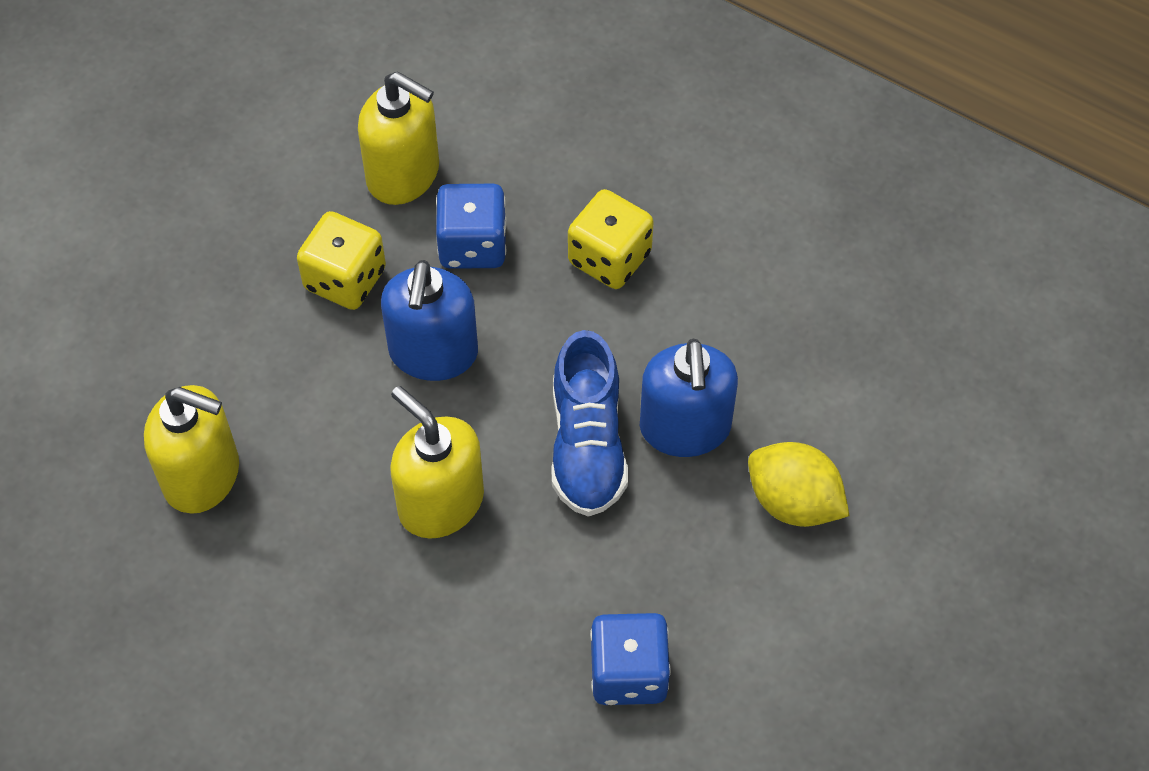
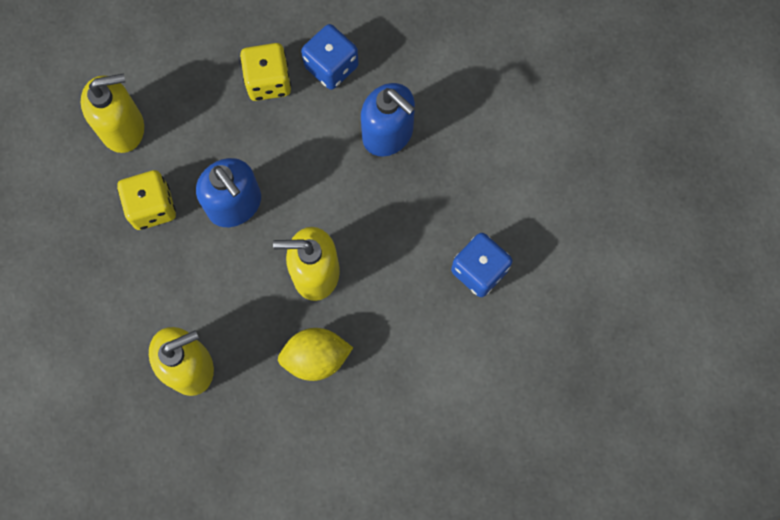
camera: 45 degrees left, 15 degrees up
(473, 245) = (196, 133): blue dice -> blue dice (331, 66)
(587, 445) = (353, 182): blue shoe -> none
(793, 502) = (470, 124): yellow lemon -> yellow lemon (316, 358)

